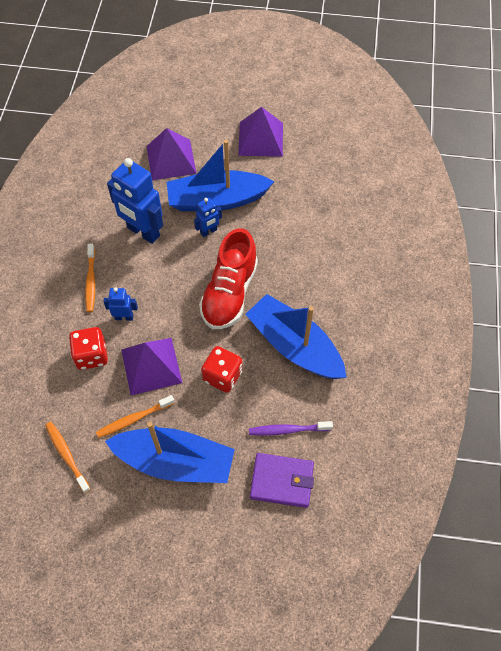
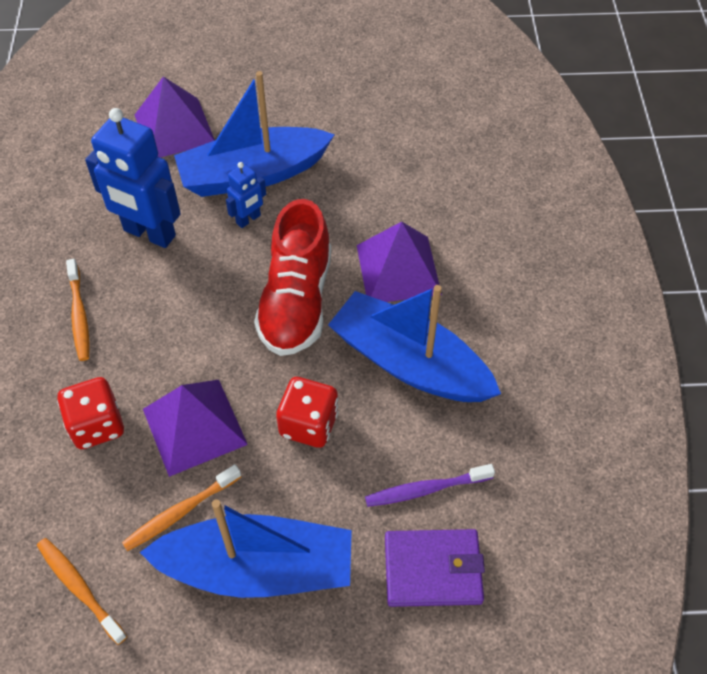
camera: 10 degrees left, 5 degrees down
(124, 317) = (140, 360): blue robot -> none
(260, 139) = (301, 84): purple pyramid -> purple pyramid (398, 269)

